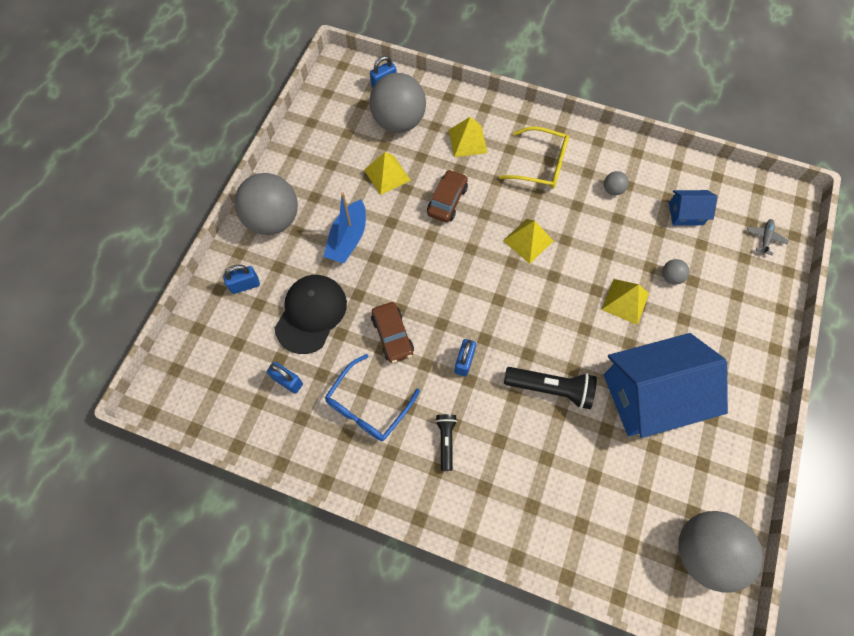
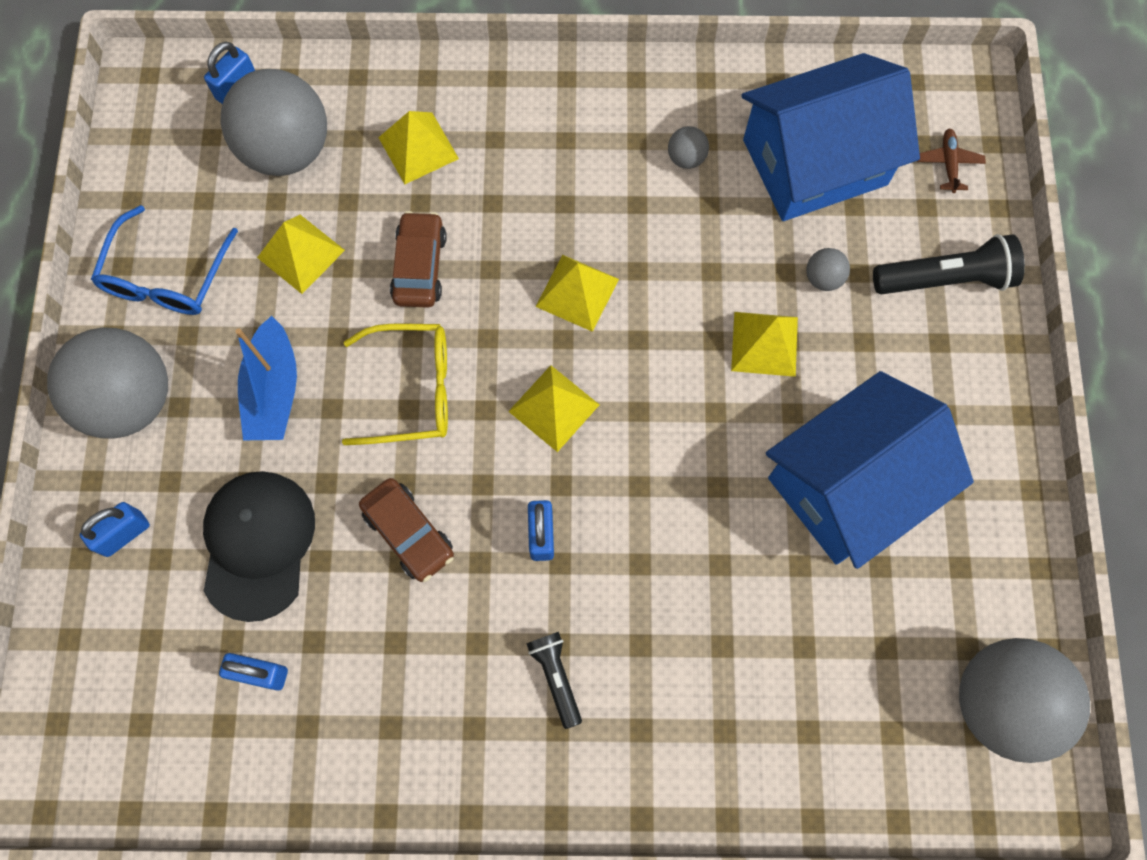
camera: 20 degrees left, 5 degrees up
(367, 407) = (409, 668): blue glasses -> blue glasses (166, 278)
(494, 296) = (554, 408): none -> yellow pyramid
(541, 165) = (557, 151): yellow glasses -> yellow glasses (414, 390)
(551, 388) = (693, 530): black flashlight -> black flashlight (945, 279)
(685, 214) = (814, 162): blue house -> blue house, size x2.20
(765, 238) = (948, 163): grey plane -> brown plane

